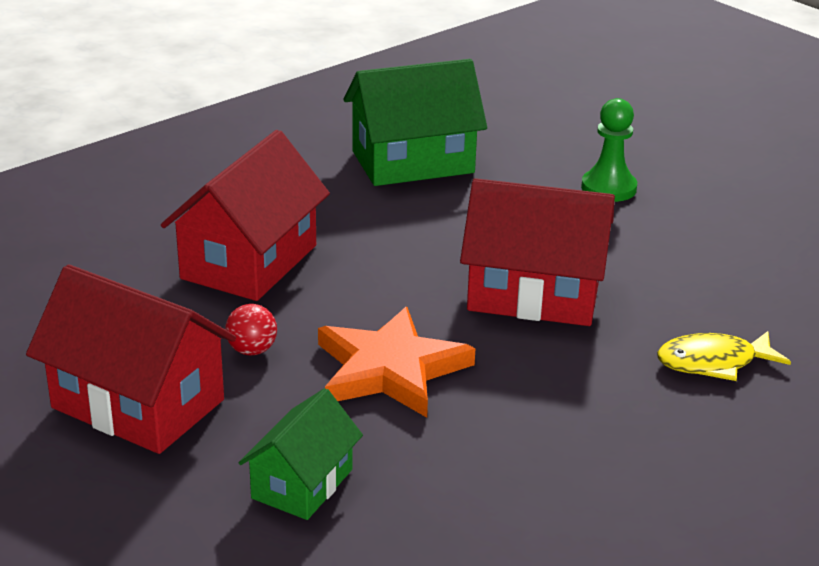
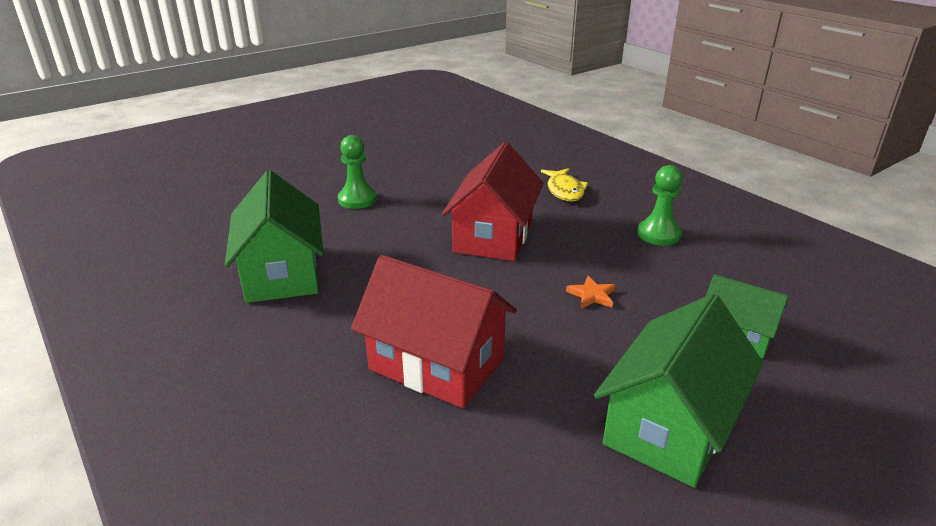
camera: 85 degrees left, 0 degrees up
(138, 404) = (669, 426): red house -> green house
(252, 350) = (578, 360): red ball -> none
(390, 369) = (592, 295): orange star -> orange star, size x0.43
(582, 450) = (658, 234): none -> green pawn

